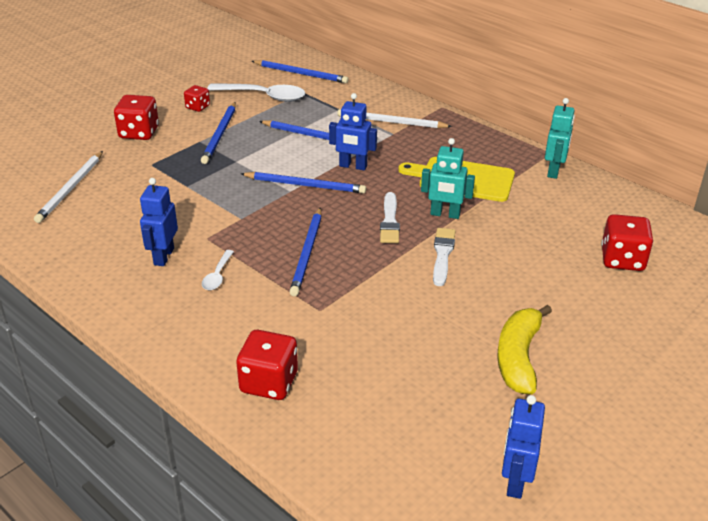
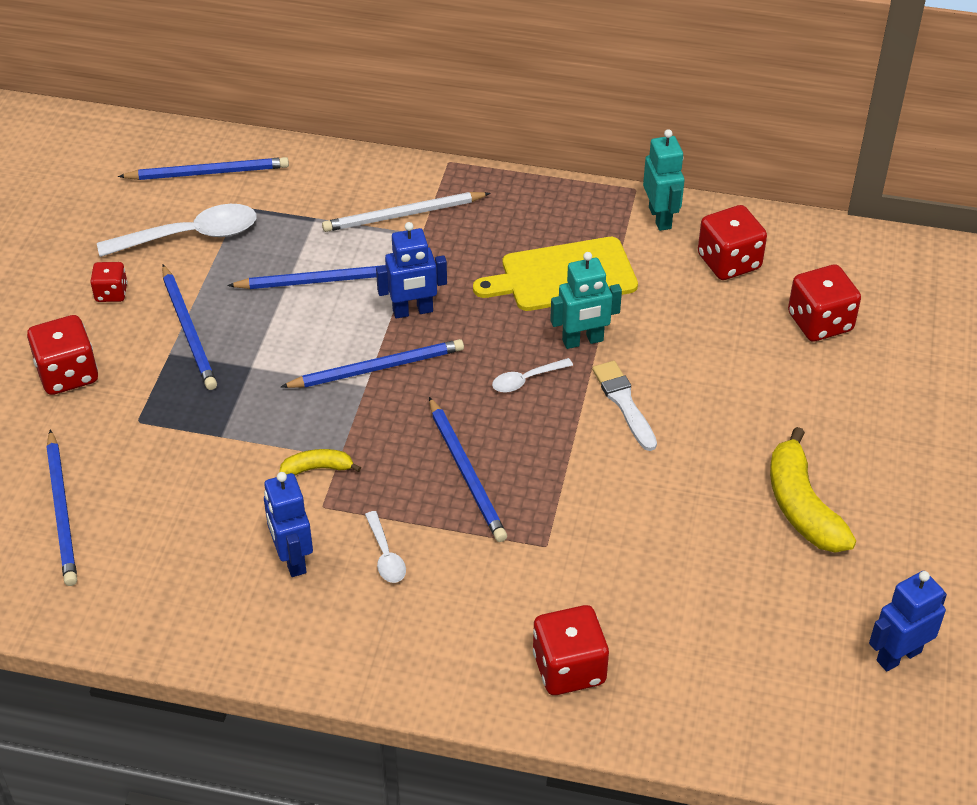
camera: 30 degrees left, 10 degrees up
(70, 189) = (62, 511): white pencil -> blue pencil
(223, 219) = (318, 468): none -> yellow banana
(390, 221) = (526, 380): white brush -> white spoon
(515, 481) = (898, 656): blue robot -> blue robot turned 75 degrees clockwise
(582, 207) = (729, 262): none -> red dice

